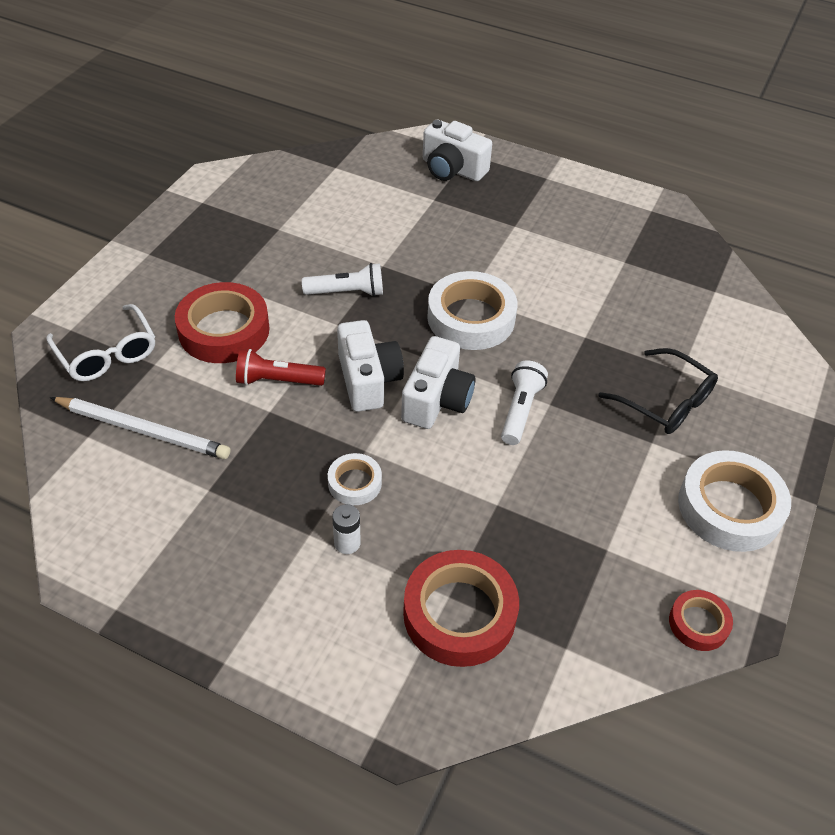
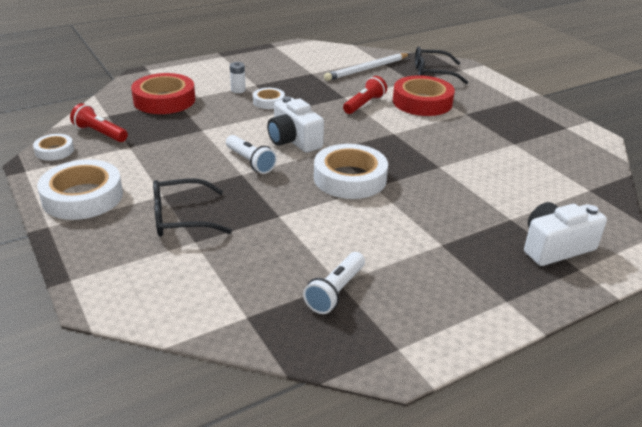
camera: 125 degrees right, 15 degrees down
(107, 354) = (432, 73): white glasses -> black glasses
(347, 292) = (421, 145): white flashlight -> white flashlight (335, 291)
(368, 380) = (335, 127): white camera -> none
(614, 611) = (100, 133): none -> red flashlight
(698, 623) = (54, 151): red tape -> white tape

